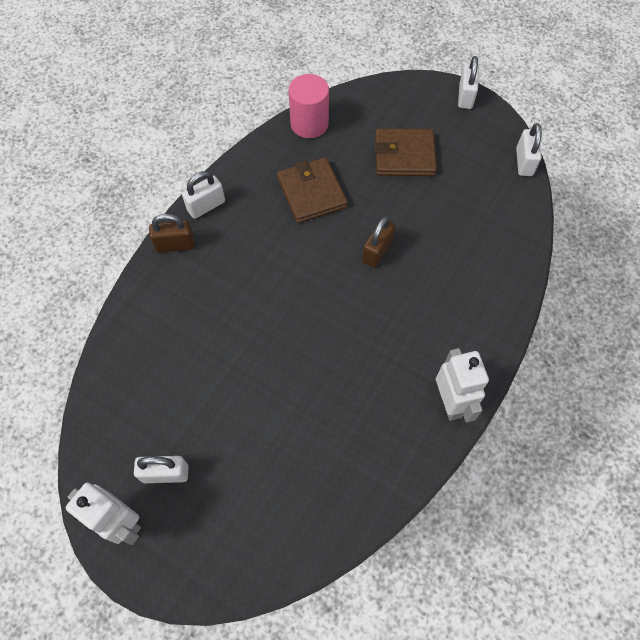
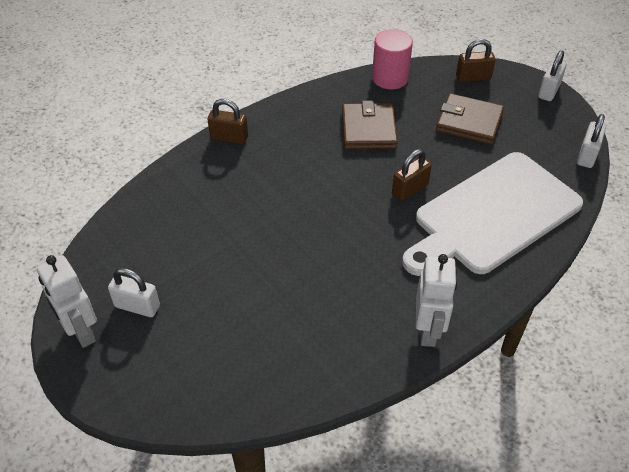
camera: 20 degrees right, 15 degrees down
(206, 206) = (269, 116): white padlock -> none
(389, 100) = (473, 78): none -> brown padlock
(463, 256) = (493, 215): none -> white cutting board

